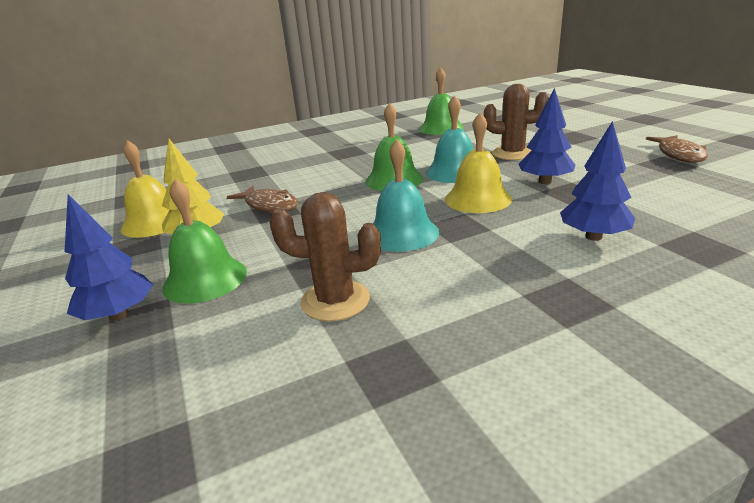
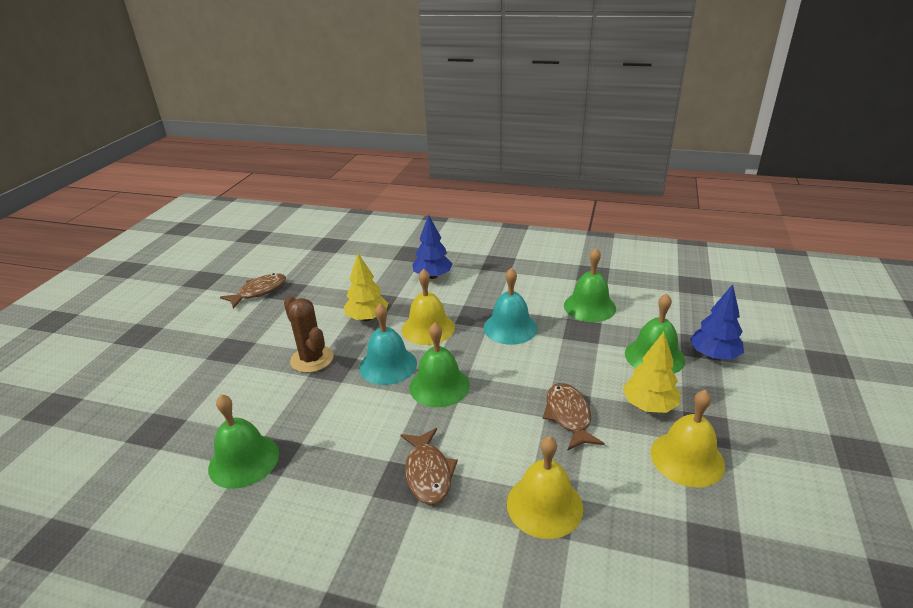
camera: 140 degrees left, 5 degrees up
(252, 174) = (544, 505): none -> yellow bell
(335, 301) = (589, 306): brown cactus -> green bell
(336, 157) = (428, 473): none -> brown fish
(545, 182) = (367, 318): blue tree -> yellow tree

